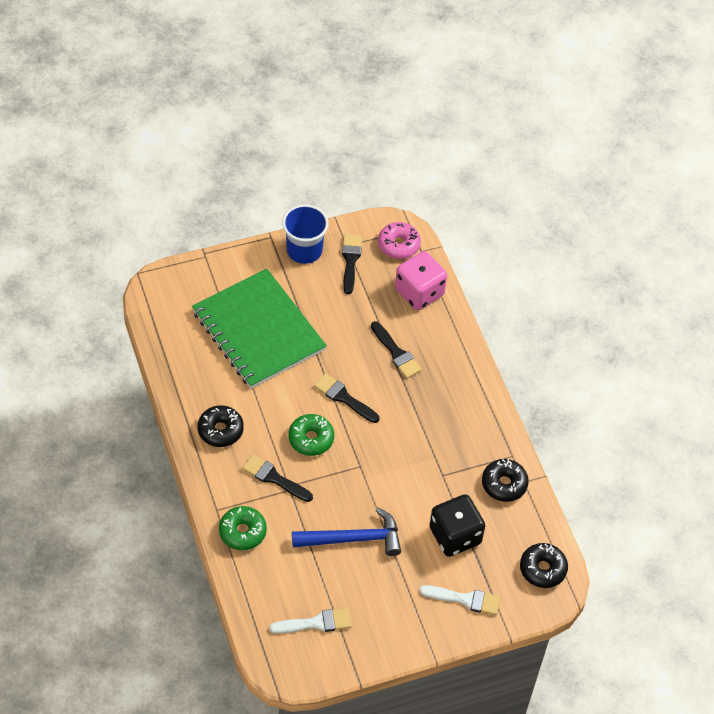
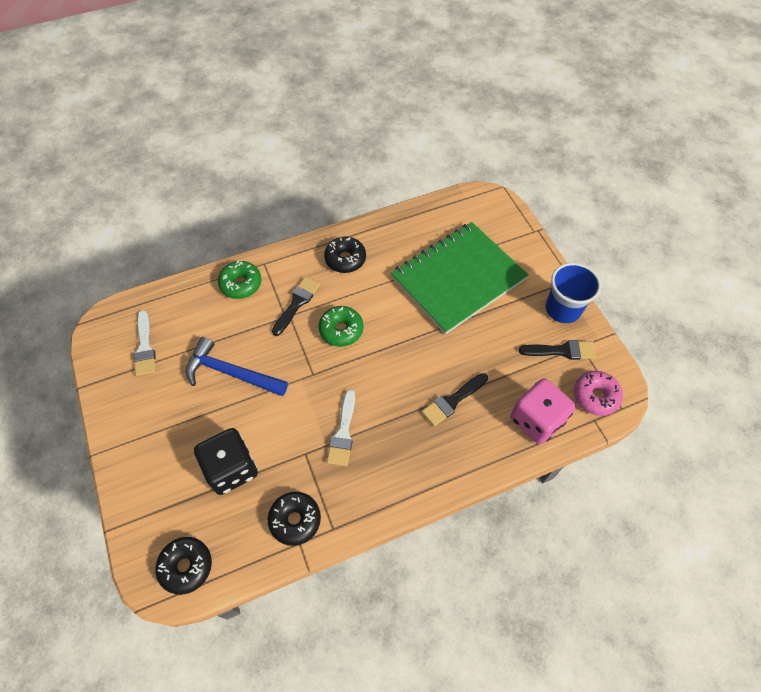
camera: 90 degrees right, 5 degrees up
(343, 397) = (391, 355): black brush -> none
(353, 539) = (231, 373): blue hammer -> blue hammer turned 120 degrees clockwise
(465, 599) = (156, 481): white brush -> white brush (343, 433)

